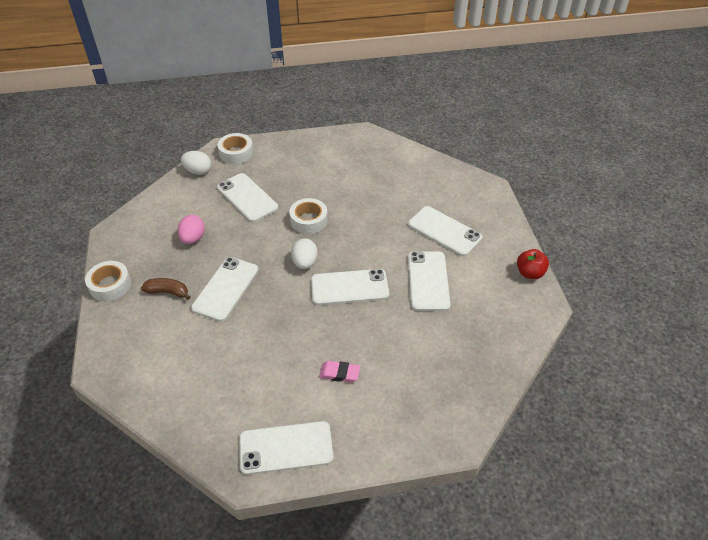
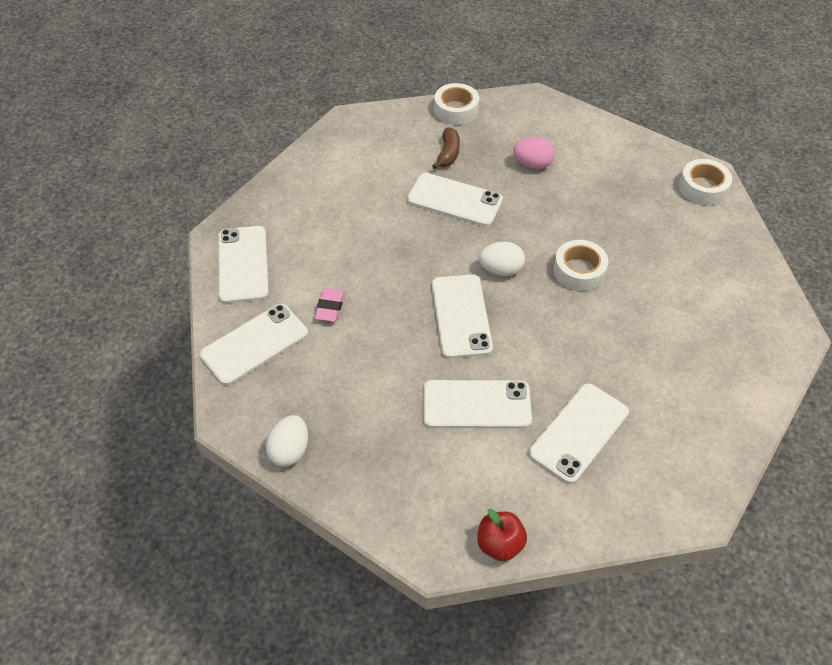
camera: 90 degrees right, 5 degrees up
(198, 171) = (655, 155): white egg -> white egg (290, 450)
(247, 197) = (613, 206): white phone -> white phone (254, 344)

